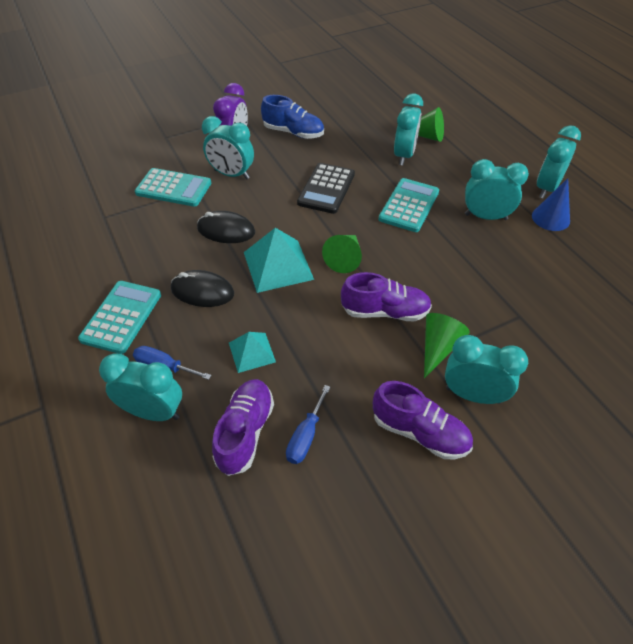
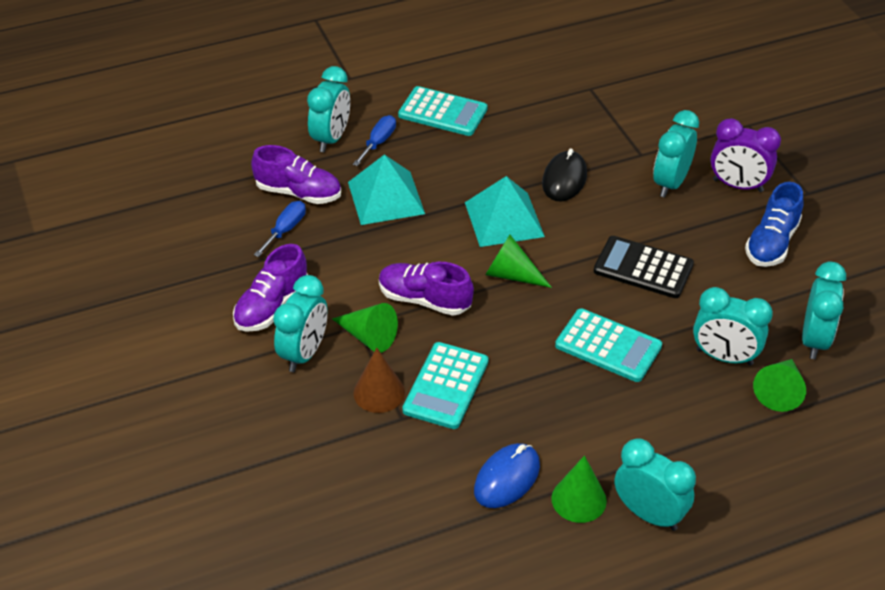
camera: 95 degrees right, 5 degrees down
(173, 188) = (641, 136): turquoise calculator -> turquoise calculator (446, 386)
(202, 291) = (470, 163): black mouse -> none
(252, 352) = (386, 198): turquoise pyramid -> turquoise pyramid, size x1.69
(305, 436) = (285, 230): blue screwdriver -> blue screwdriver turned 90 degrees clockwise
(385, 312) = (424, 300): purple shoe -> purple shoe turned 105 degrees clockwise
(485, 217) = (583, 424): turquoise clock -> turquoise clock (814, 340)
(499, 334) = (379, 392): none -> brown cone
(550, 218) = (579, 499): blue cone -> green cone
(550, 253) = (507, 478): none -> blue mouse

